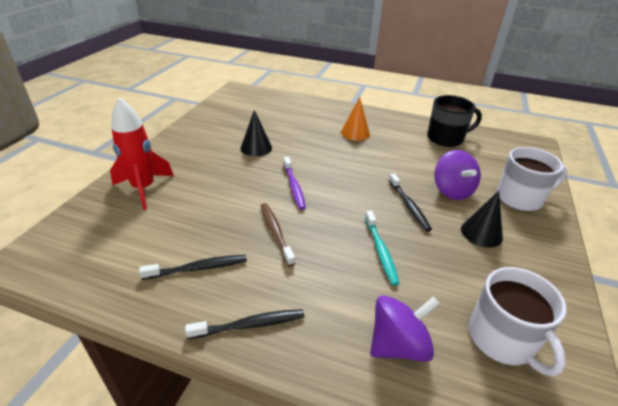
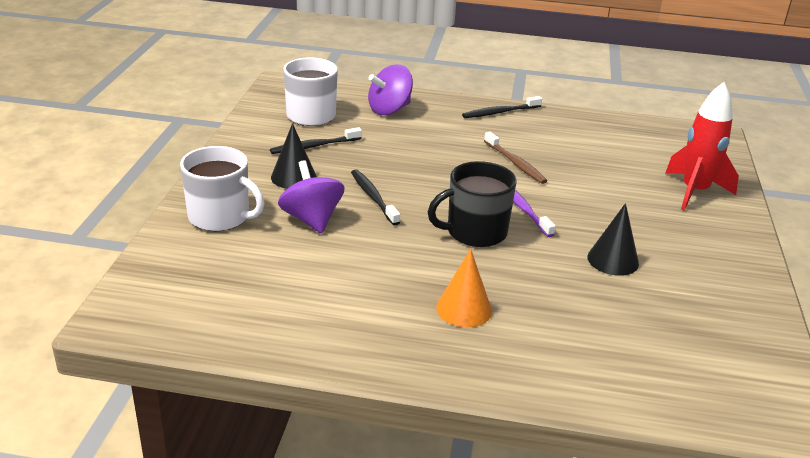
camera: 170 degrees right, 5 degrees down
(198, 268) = (565, 136): black toothbrush -> black toothbrush (314, 146)
(380, 251) = (405, 156): turquoise toothbrush -> none
(446, 138) = (290, 314): black mug -> black mug (475, 232)
(520, 198) = (220, 217): white mug -> white mug turned 135 degrees counterclockwise

